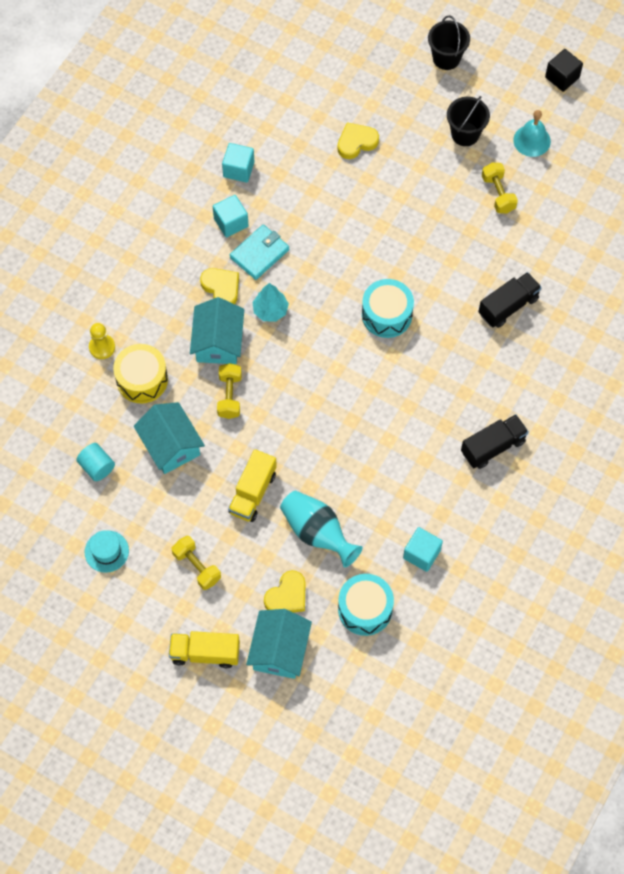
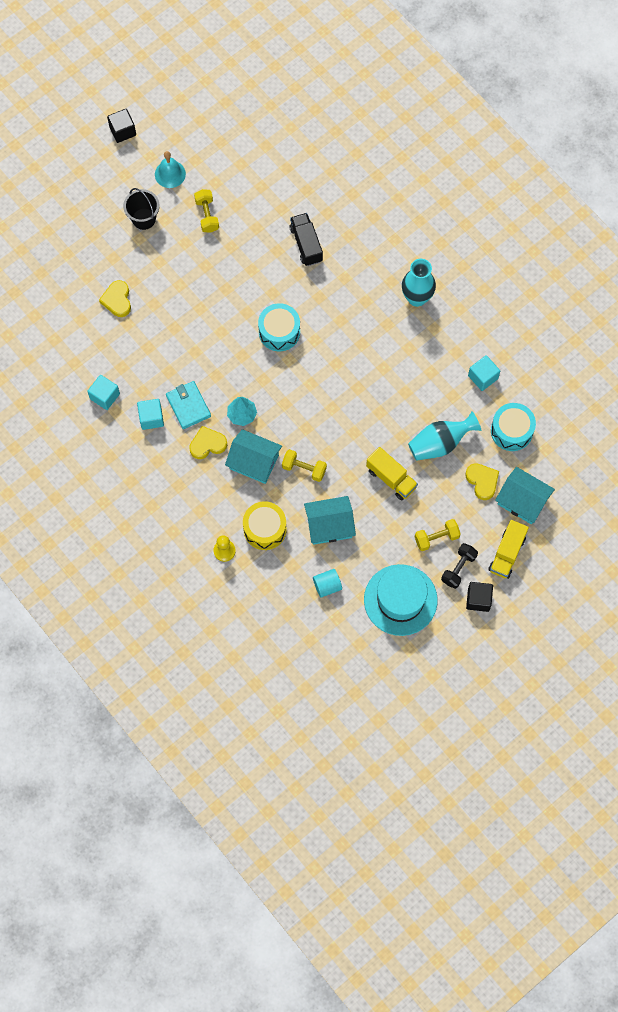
camera: 70 degrees left, 5 degrees up
(106, 551) = (400, 600): turquoise hat -> turquoise hat, size x2.05
(136, 638) = (478, 599): none -> black cube
(167, 603) = (458, 568): none -> black dumbbell
(446, 58) = (68, 207): black bucket -> none
(493, 447) = (417, 298): black truck -> turquoise vase
(498, 194) = (207, 215): yellow dumbbell -> yellow dumbbell turned 75 degrees clockwise

